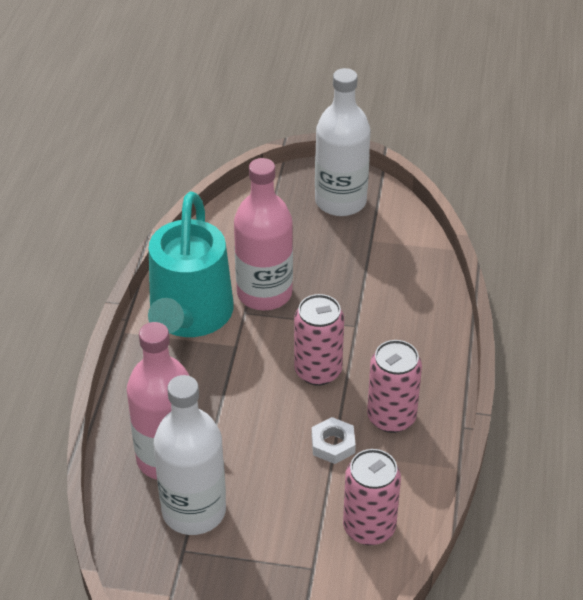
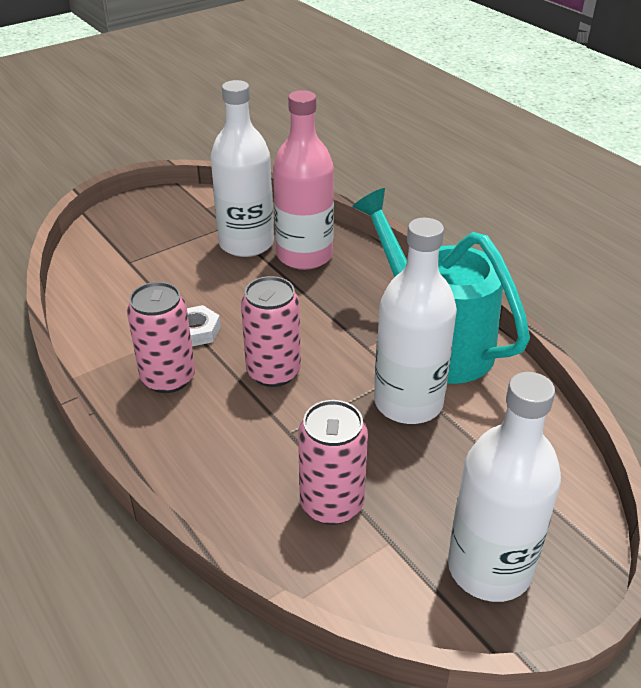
camera: 135 degrees right, 5 degrees down
(264, 293) = (408, 402): pink bottle -> white bottle
(369, 527) = (111, 301): pink can -> pink can (331, 504)

